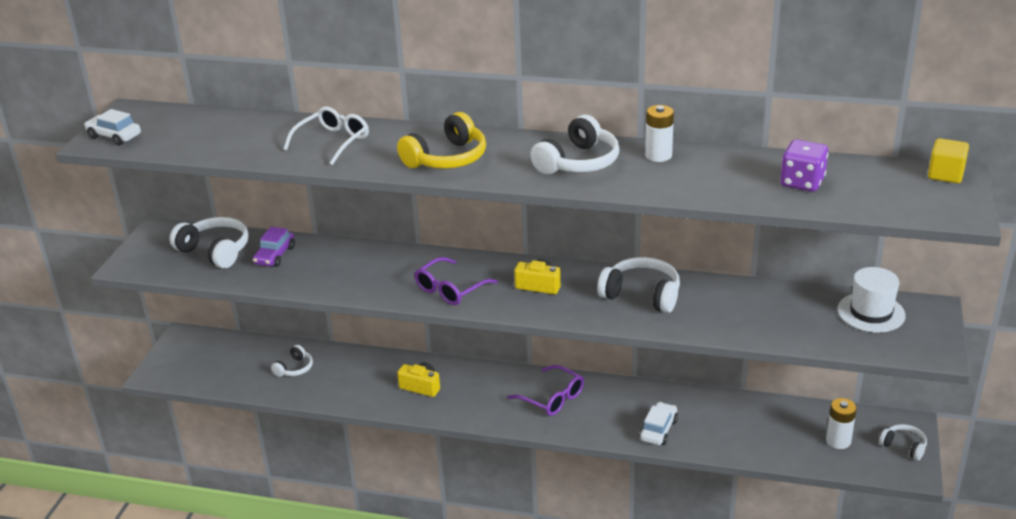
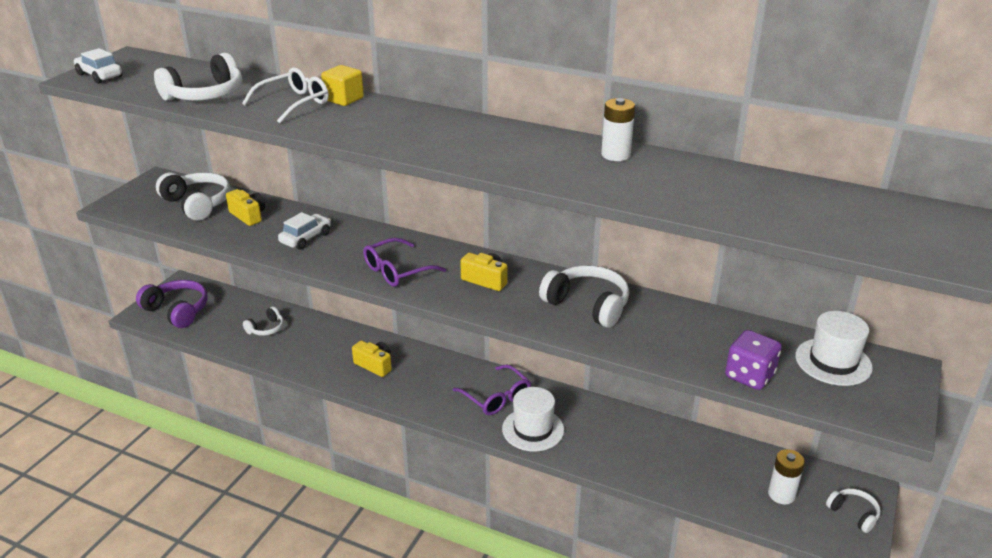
camera: 10 degrees right, 0 degrees up
(191, 365) = (177, 311): none -> purple headphones
(275, 256) = (248, 216): purple car -> yellow camera
(447, 158) = (395, 131): yellow headphones -> none
(578, 162) = (527, 151): white headphones -> white headphones (205, 95)
(597, 422) = (533, 429): none -> white hat
(658, 430) = (592, 449): white car -> white car (306, 238)
(802, 182) = (765, 201): purple dice -> purple dice (749, 376)
(945, 174) = (939, 214): yellow cube -> yellow cube (344, 99)

